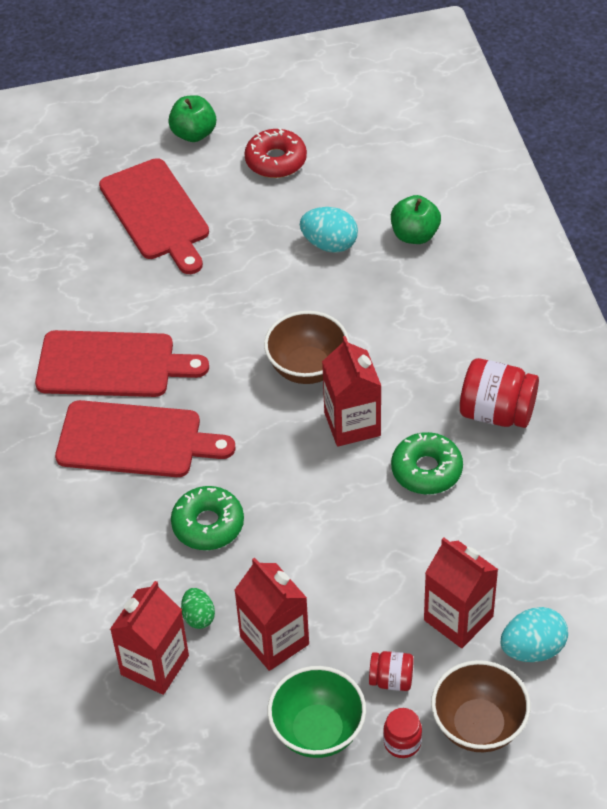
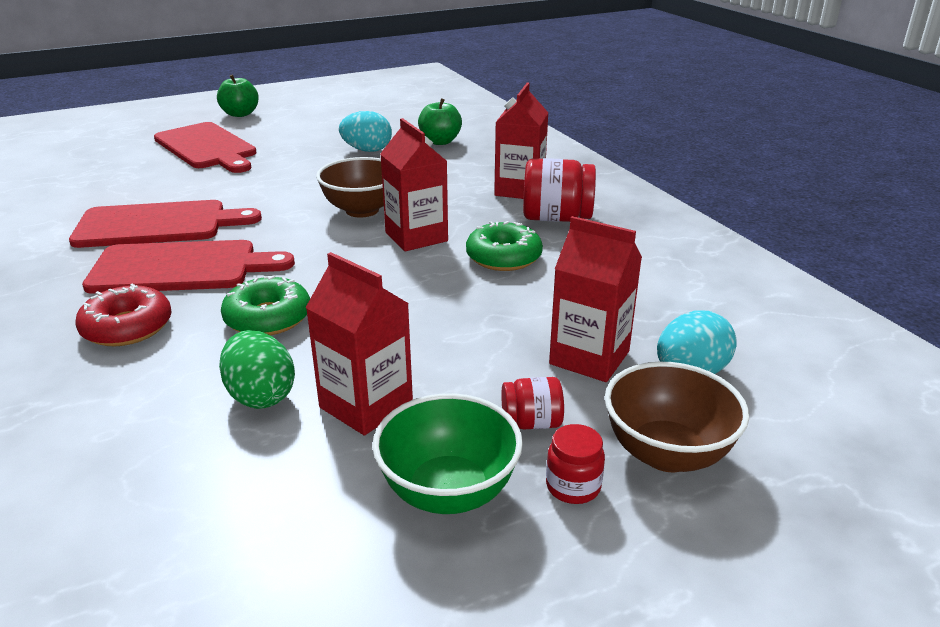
camera: 15 degrees left, 20 degrees down
(155, 665) = (199, 451): red carton -> red carton (519, 190)
(198, 617) = (261, 396): green egg -> green egg, size x1.59
(276, 160) = (312, 120): red donut -> red donut (127, 327)

